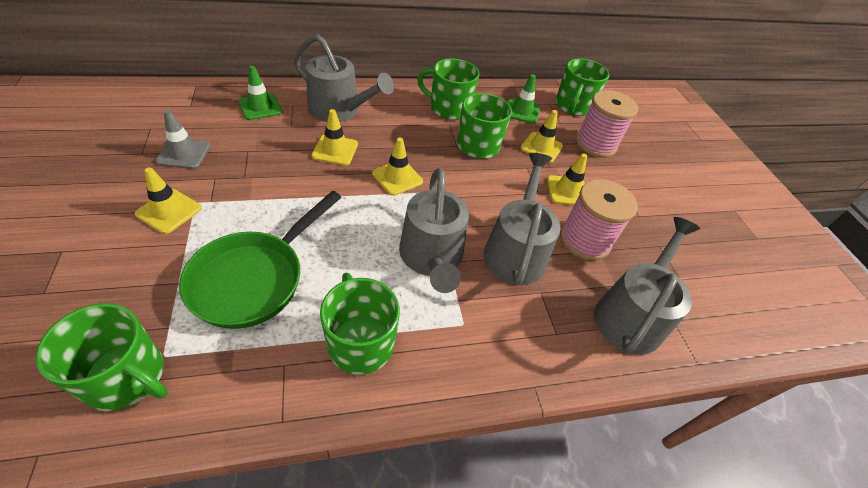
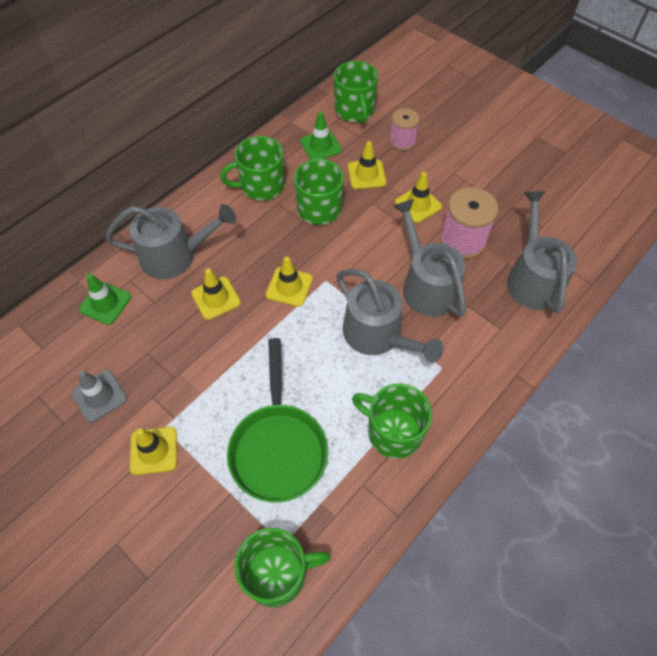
camera: 30 degrees left, 10 degrees up
(595, 144) = (402, 141): pink spool -> pink spool, size x0.64

